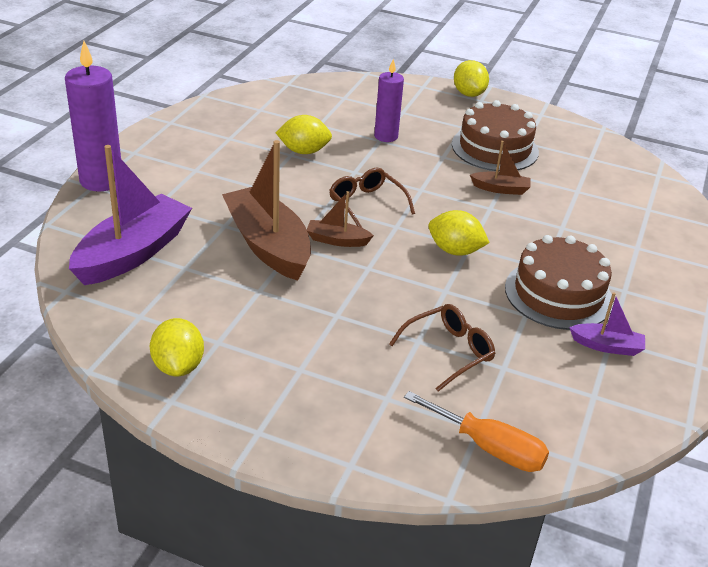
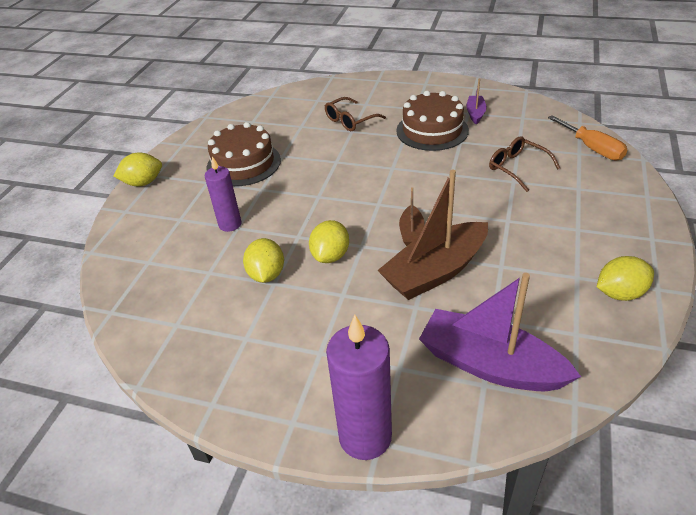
camera: 90 degrees left, 5 degrees up
(366, 204) = (351, 223): brown glasses -> brown glasses (350, 120)
(455, 251) = (400, 173): yellow lemon -> yellow lemon (330, 256)
(489, 448) = (592, 148): orange screwdriver -> orange screwdriver turned 120 degrees clockwise
(500, 189) = (307, 158): brown boat -> none

